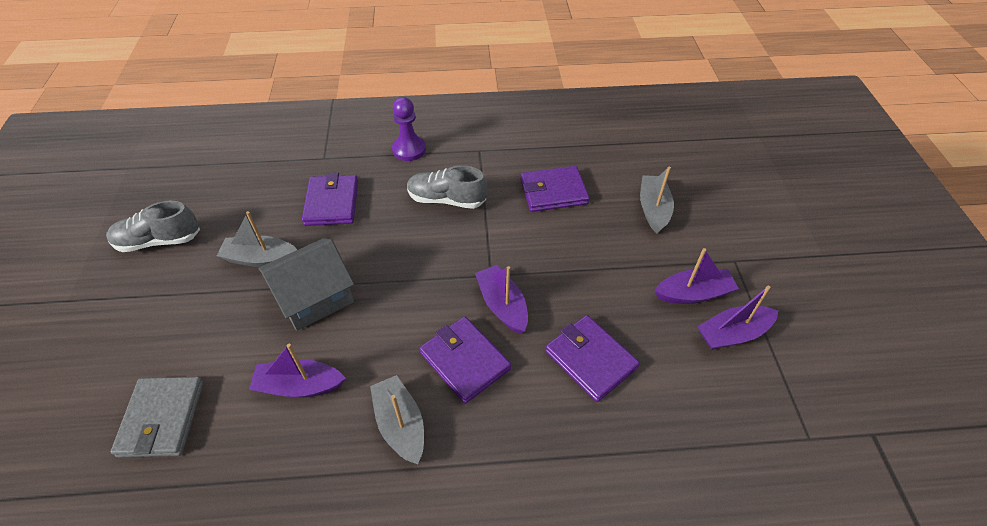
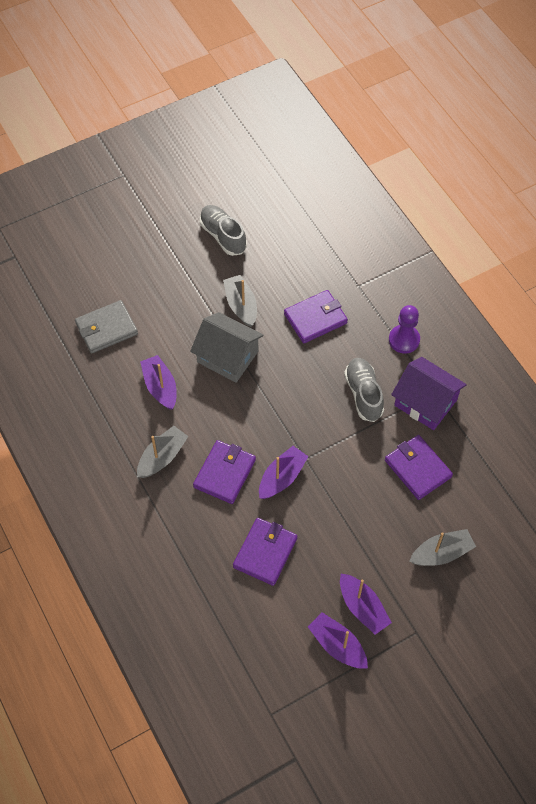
camera: 65 degrees right, 10 degrees up
(486, 160) = (425, 402): none -> purple house

